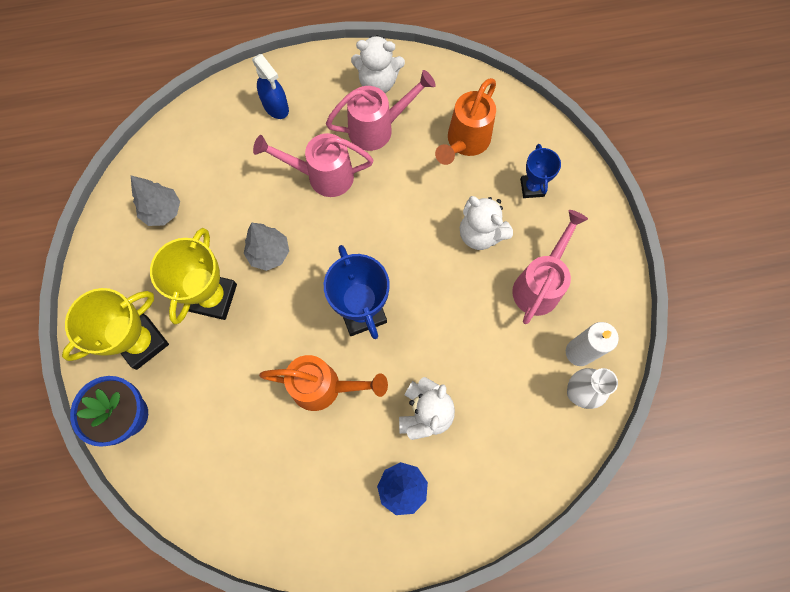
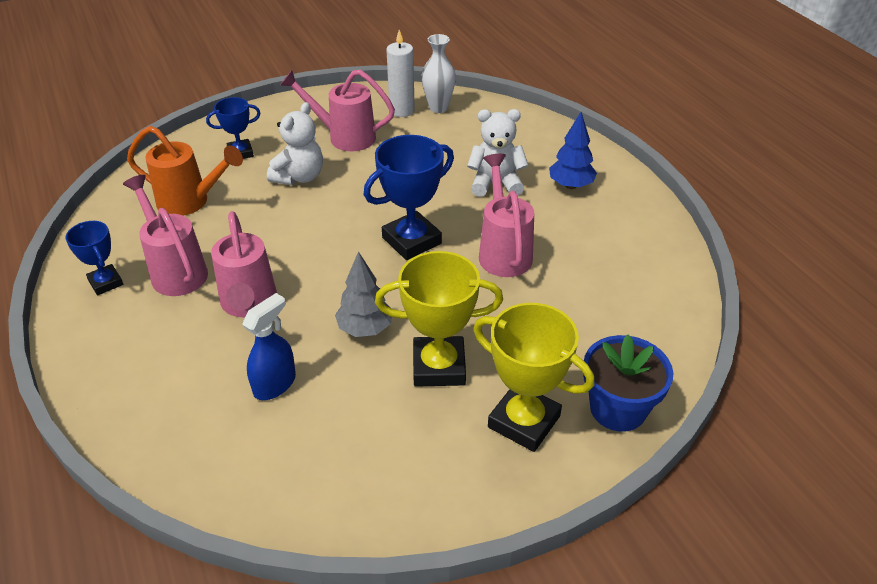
camera: 105 degrees left, 30 degrees down
(163, 211) = (332, 456): grey tree -> none
(276, 107) = (145, 373): blue spray bottle -> blue spray bottle (275, 384)
(325, 387) = (503, 251): orange watering can -> pink watering can
(378, 82) = (106, 282): white teddy bear -> blue trophy

